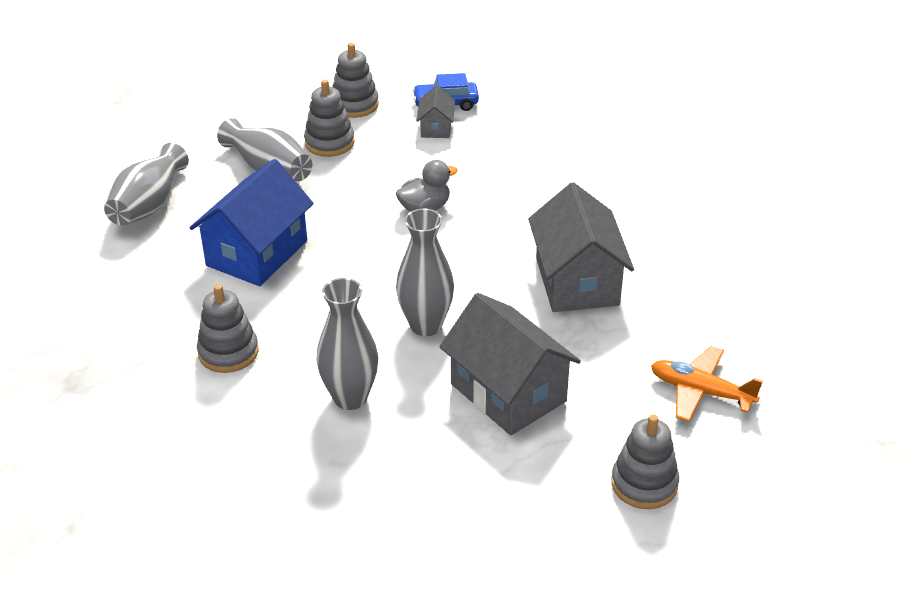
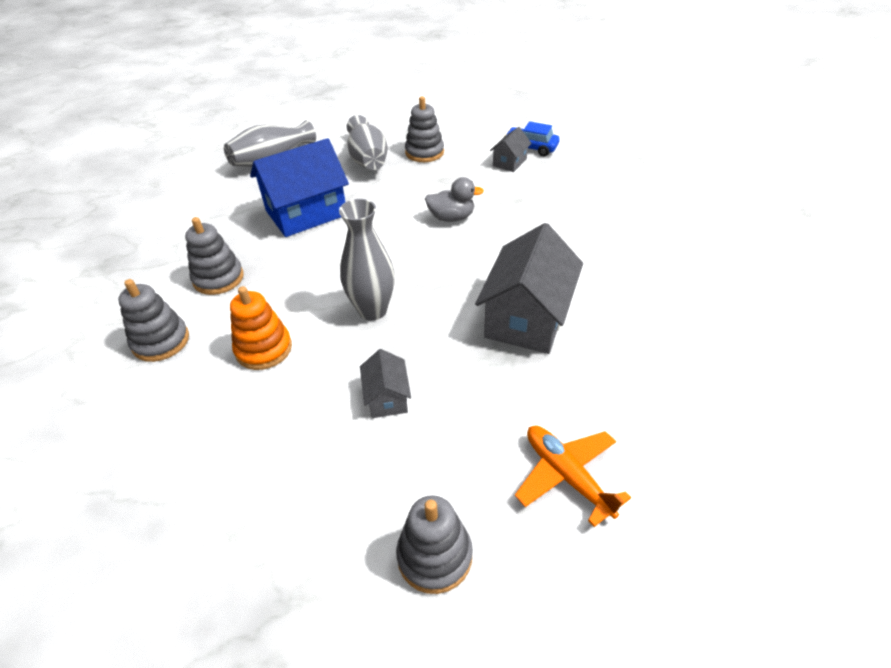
camera: 30 degrees right, 5 degrees up
(350, 398) = (264, 349): grey vase -> orange stacking toy
(354, 105) = (464, 132): grey stacking toy -> grey stacking toy (161, 341)
(508, 393) = (387, 397): grey house -> grey house, size x0.49

